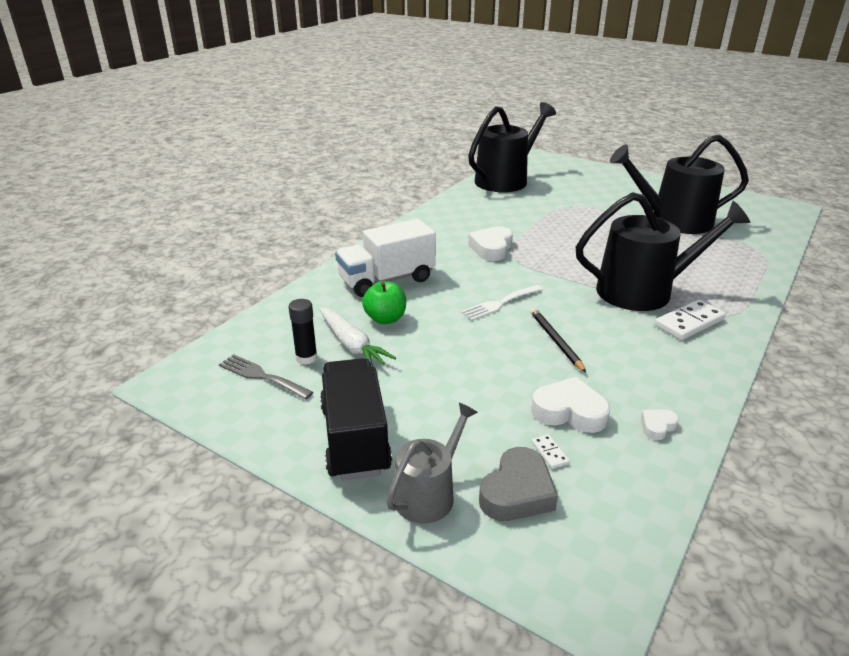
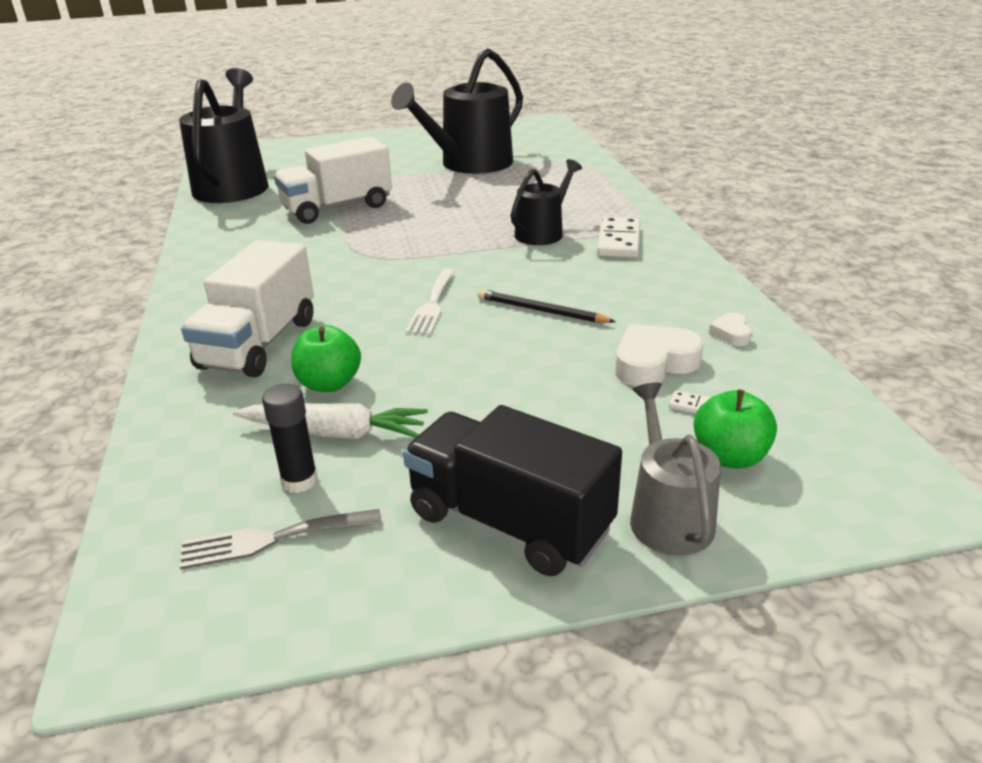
camera: 45 degrees left, 0 degrees up
(491, 248) = (333, 257): white heart -> none
(517, 492) = (729, 457): grey heart -> green apple
(540, 218) = (337, 208): none -> white truck
(643, 291) = (542, 233): black watering can -> black watering can, size x0.55

